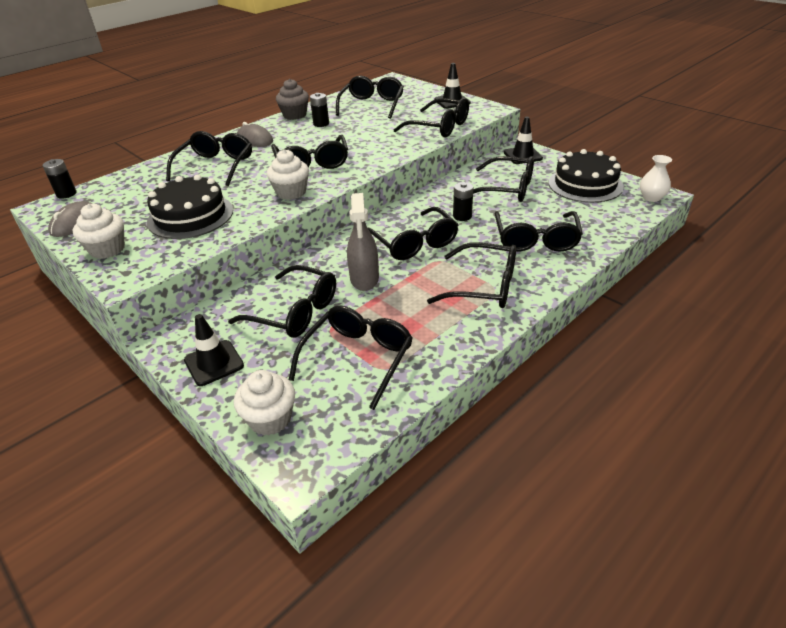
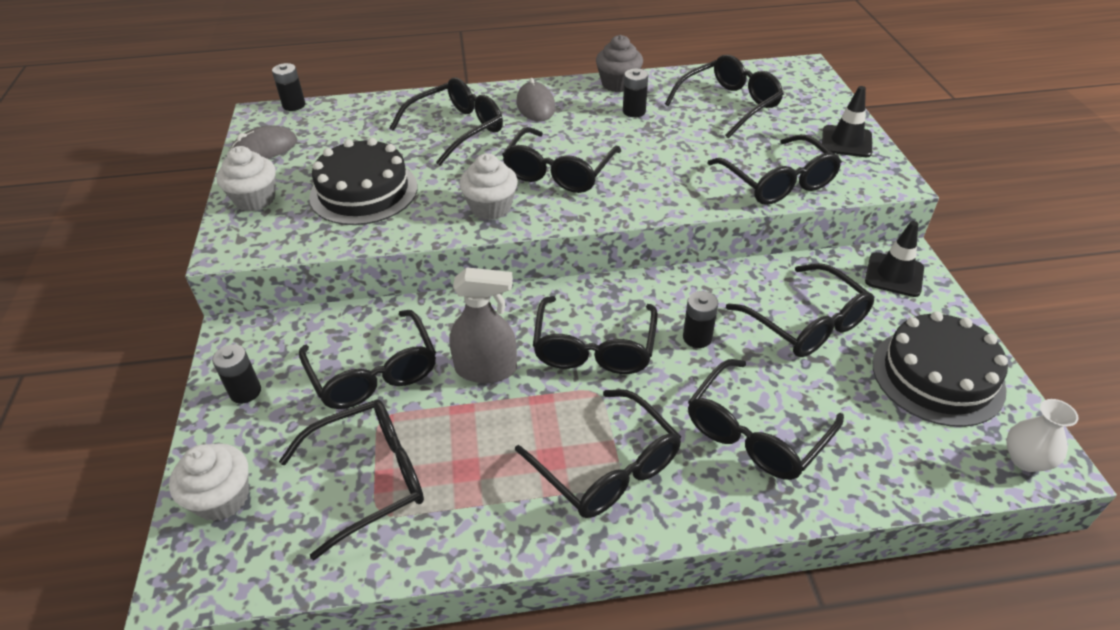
camera: 35 degrees right, 5 degrees up
(214, 363) = (245, 392): black traffic cone -> black battery
(364, 279) = (486, 369): grey spray bottle -> grey spray bottle turned 120 degrees counterclockwise

